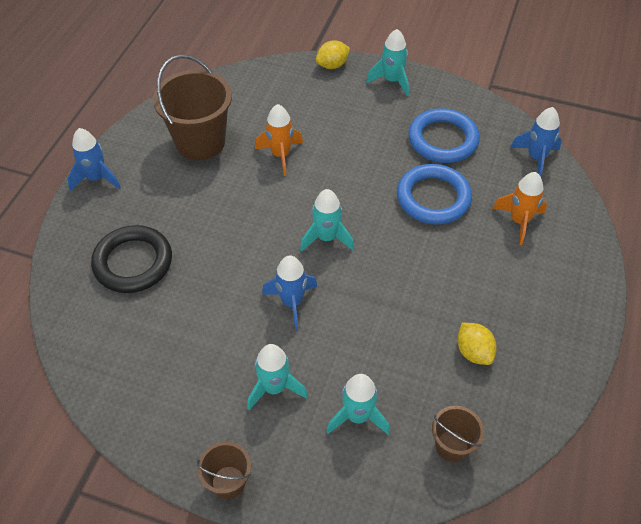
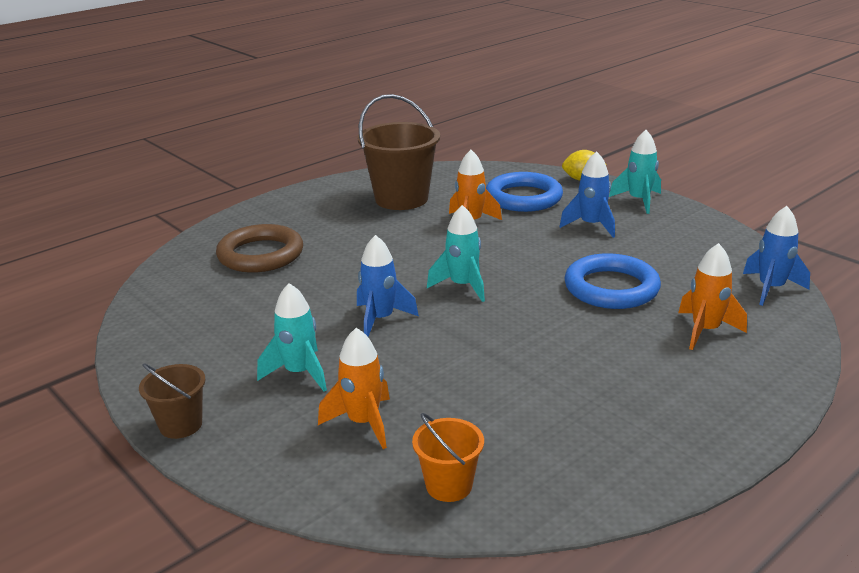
camera: 30 degrees right, 25 degrees down
(96, 178) = (286, 199): blue rocket -> blue rocket (591, 225)
(133, 262) = (260, 254): black ring -> brown ring
(357, 416) = (363, 423): turquoise rocket -> orange rocket
(443, 140) = (661, 251): blue ring -> blue ring (523, 198)
(452, 446) = (449, 485): brown bucket -> orange bucket
(473, 352) = (550, 416): yellow lemon -> none

